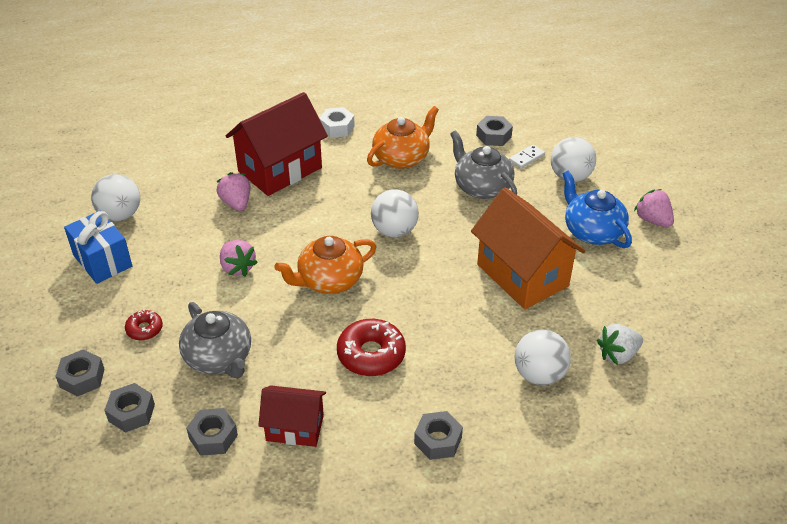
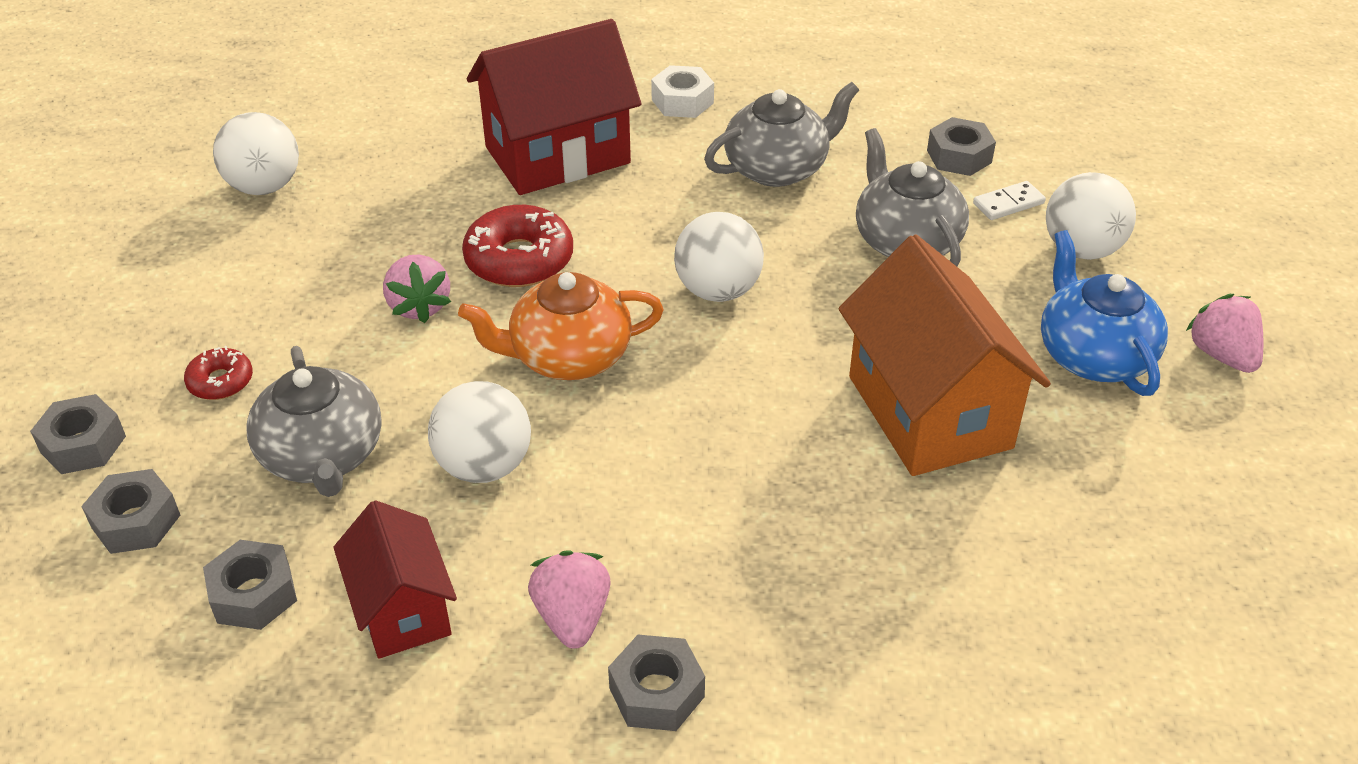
camera: 15 degrees right, 0 degrees up
(102, 261) = (203, 255): blue gift -> none
(236, 203) = (461, 198): pink strawberry -> pink strawberry (572, 617)
(295, 428) = (402, 610): red house -> red house turned 45 degrees clockwise
(371, 354) = (592, 503): red donut -> red donut (519, 260)
(402, 158) = (778, 168): orange teapot -> grey teapot
(539, 374) = (899, 606): white ball -> white ball (484, 466)
(618, 354) = (1071, 600): white strawberry -> none

